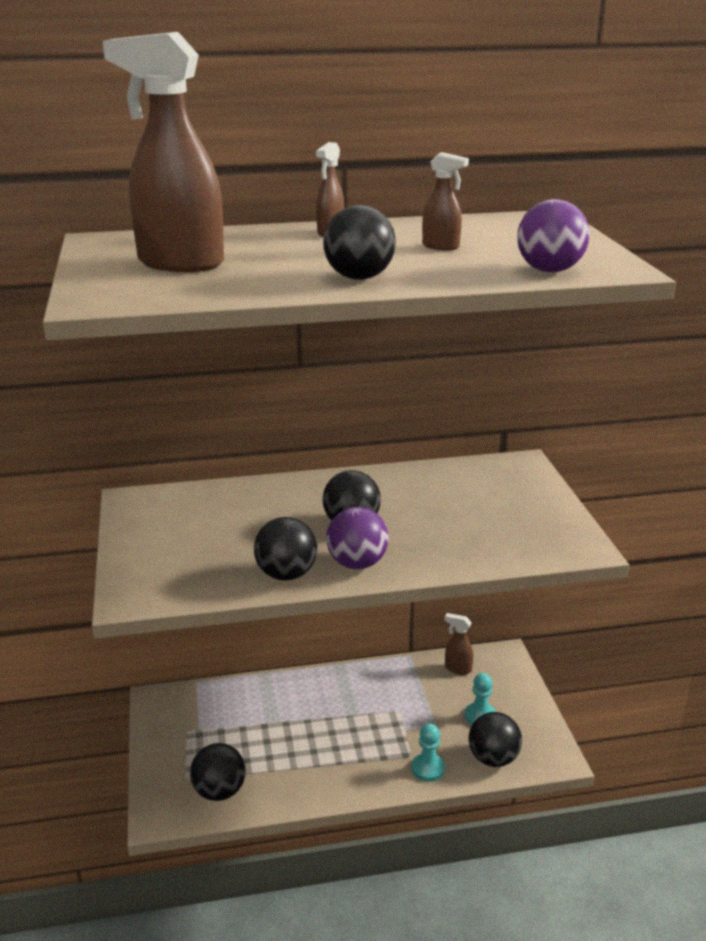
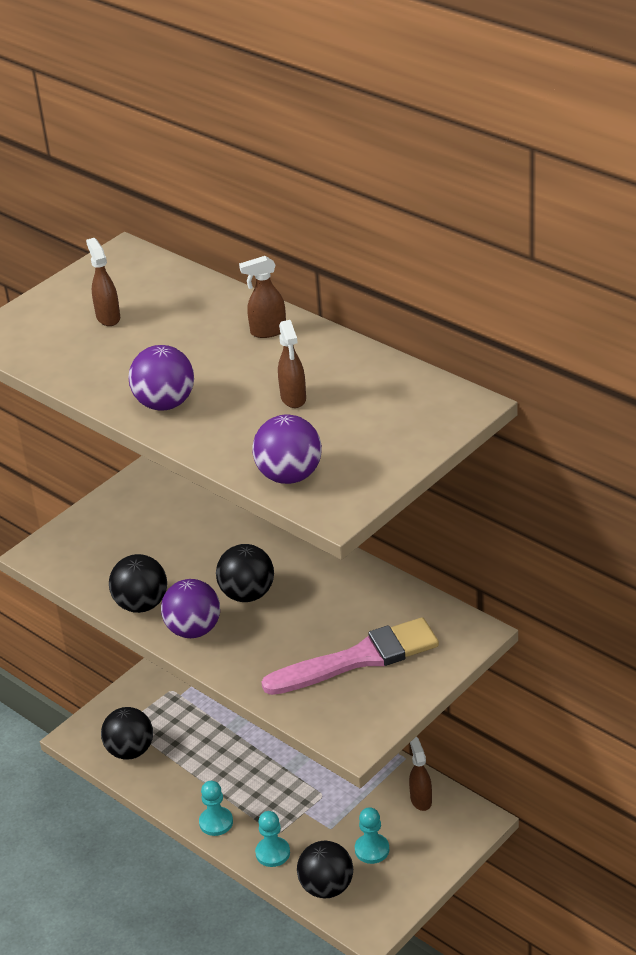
camera: 55 degrees right, 10 degrees up
(179, 263) = (108, 317): brown spray bottle -> brown spray bottle, size x0.45
(359, 277) = (165, 403): black ball -> purple ball
(360, 783) = (216, 822): none -> turquoise pawn
(494, 511) = (358, 659): none -> pink brush

